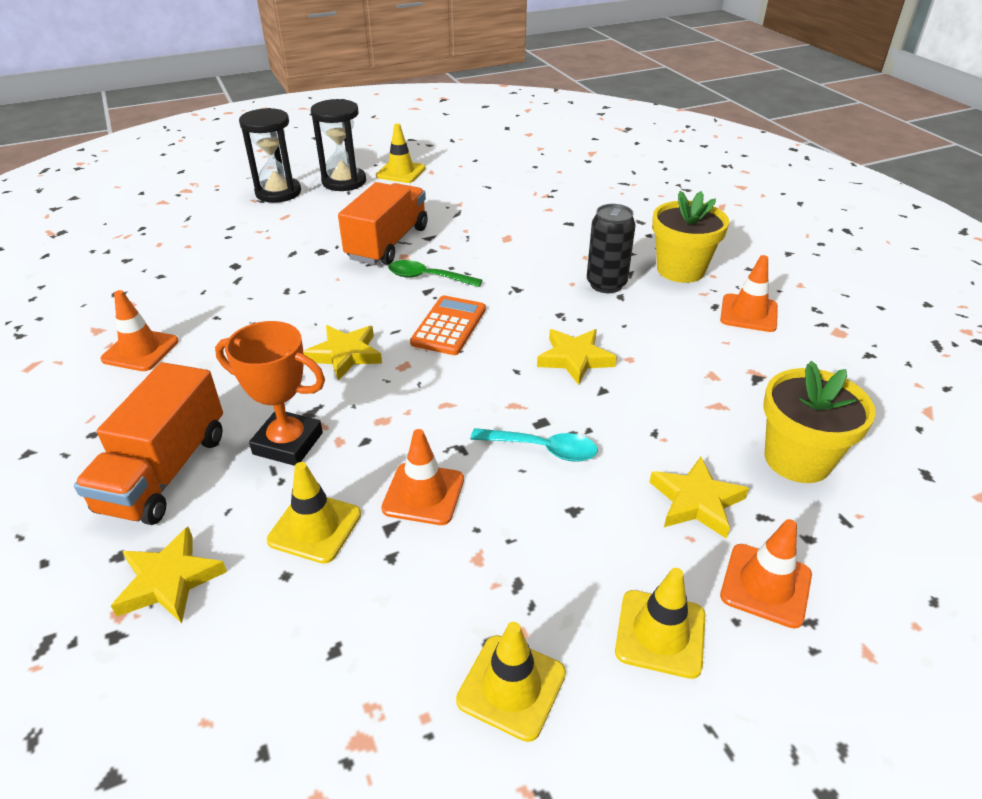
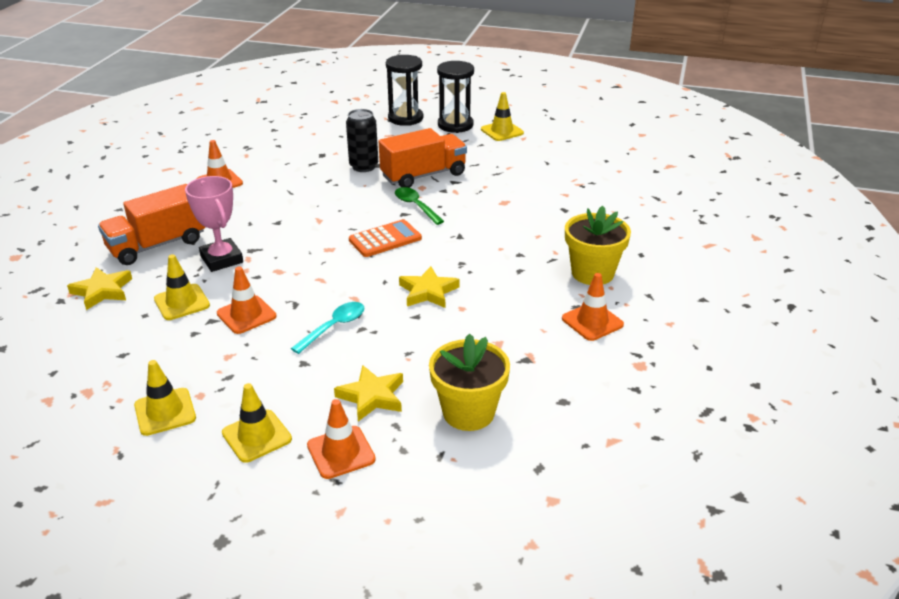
camera: 40 degrees right, 5 degrees down
(288, 443) = (221, 259): orange trophy -> pink trophy
(345, 355) = (308, 229): yellow star -> none
(543, 449) = (334, 327): turquoise spoon -> turquoise spoon turned 105 degrees counterclockwise
(606, 284) = (522, 259): black can -> black can (364, 166)

